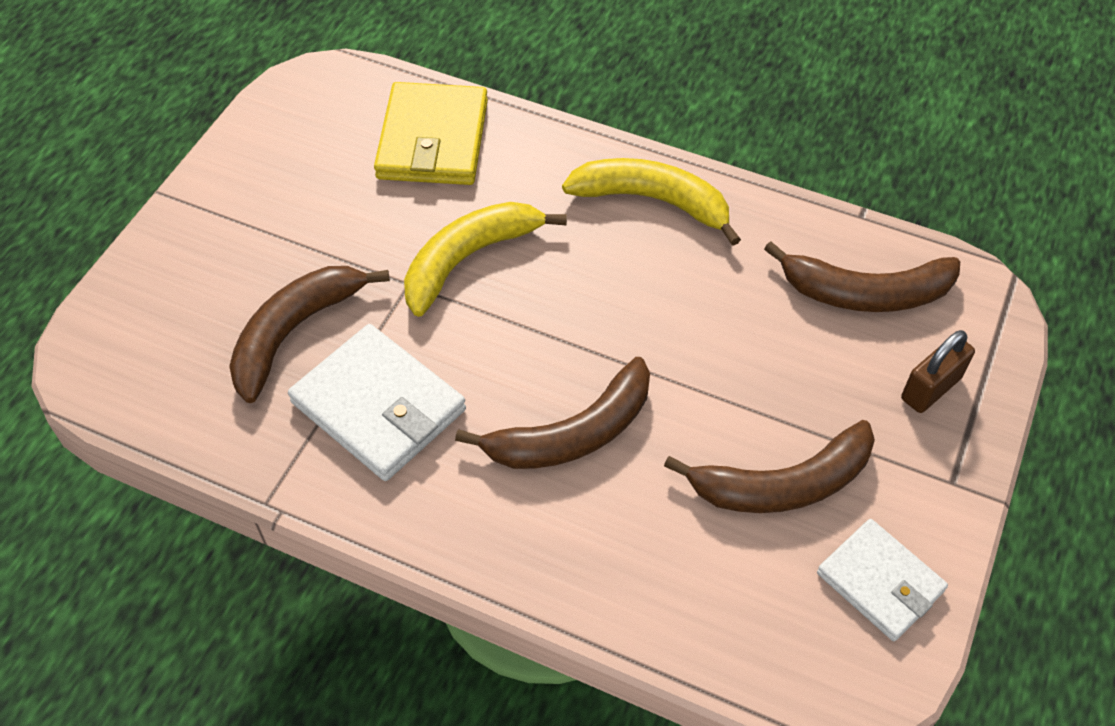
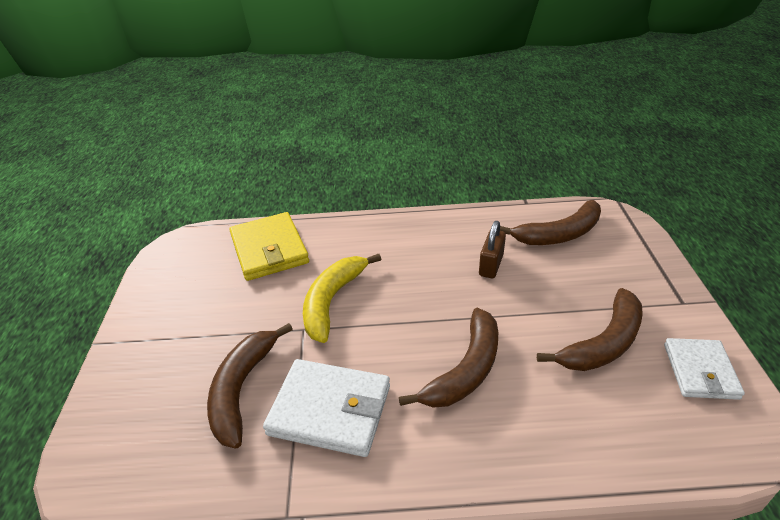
camera: 25 degrees left, 15 degrees down
(653, 201) = (417, 234): yellow banana -> none
(880, 582) = (700, 371): white wallet -> white wallet turned 75 degrees clockwise
(931, 388) = (630, 263): brown padlock -> brown padlock (491, 265)

